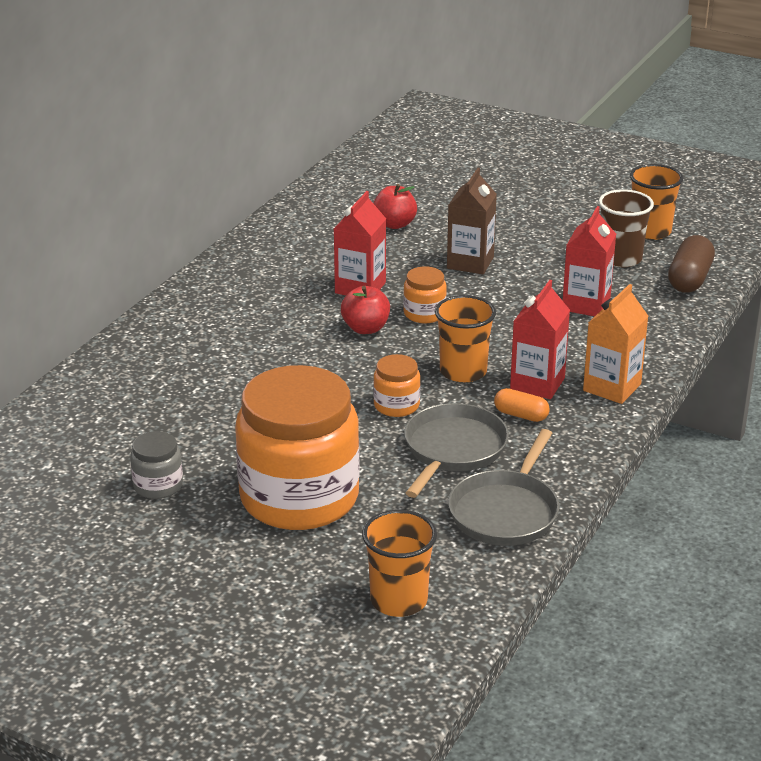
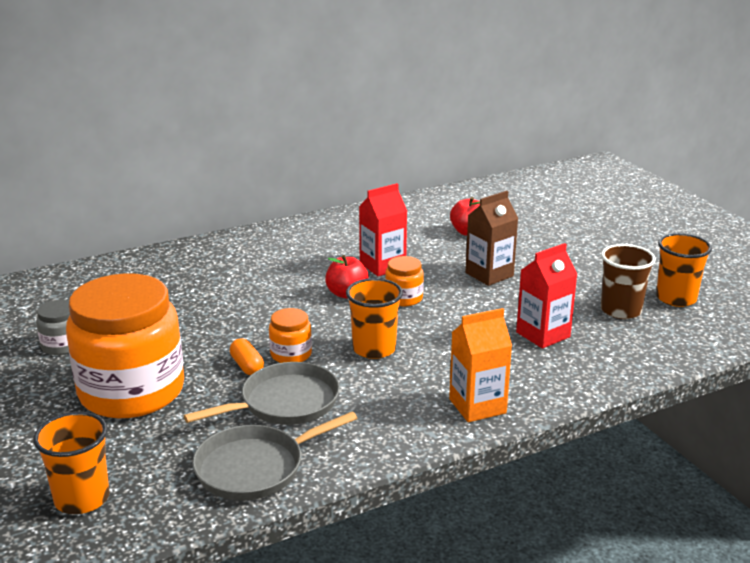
camera: 35 degrees right, 5 degrees down
(521, 415) = (373, 398): orange capsule -> orange capsule (247, 366)
(537, 384) = (419, 379): red carton -> none
(689, 279) = (664, 346): brown capsule -> none

